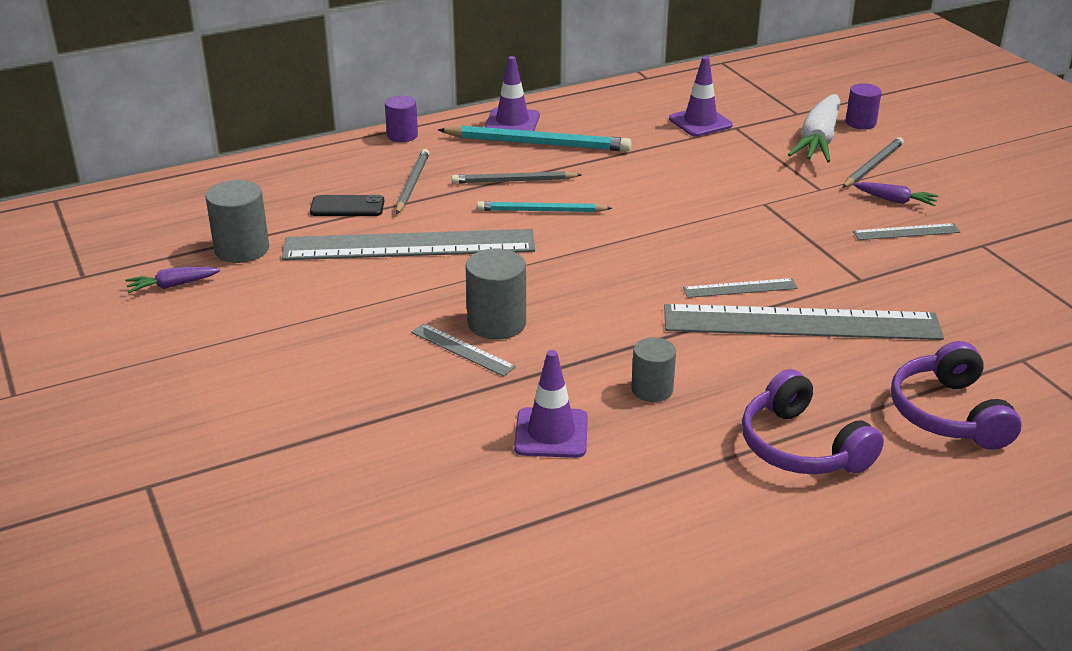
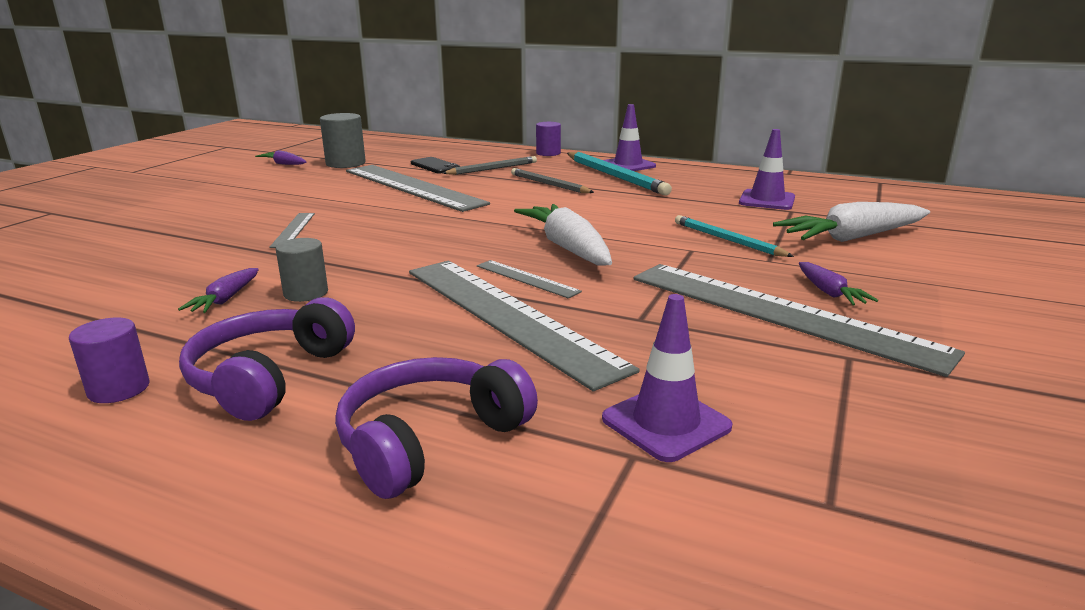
camera: 50 degrees right, 10 degrees down
(497, 323) = (343, 228): grey cylinder -> none
(541, 211) = (523, 199): turquoise pencil -> turquoise pencil (727, 240)
(551, 433) = (199, 280): purple traffic cone -> purple traffic cone (666, 423)
(619, 431) = (225, 299): none -> purple carrot
(696, 245) = (568, 248): none -> white carrot
(860, 123) = (932, 242): purple cylinder -> purple cylinder (119, 389)
(872, 166) = (868, 267): grey pencil -> none
(906, 232) = (780, 313): grey ruler -> grey ruler, size x2.32

